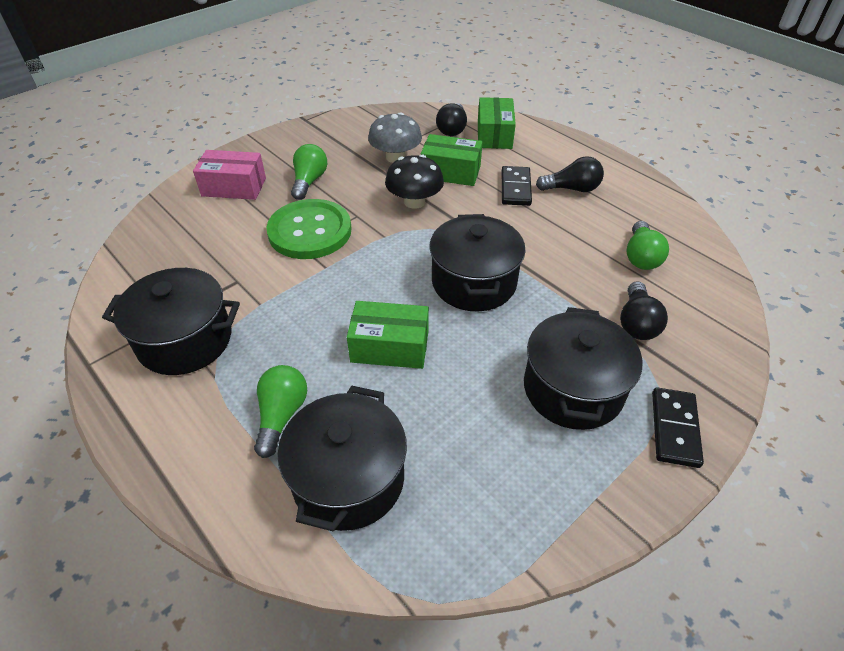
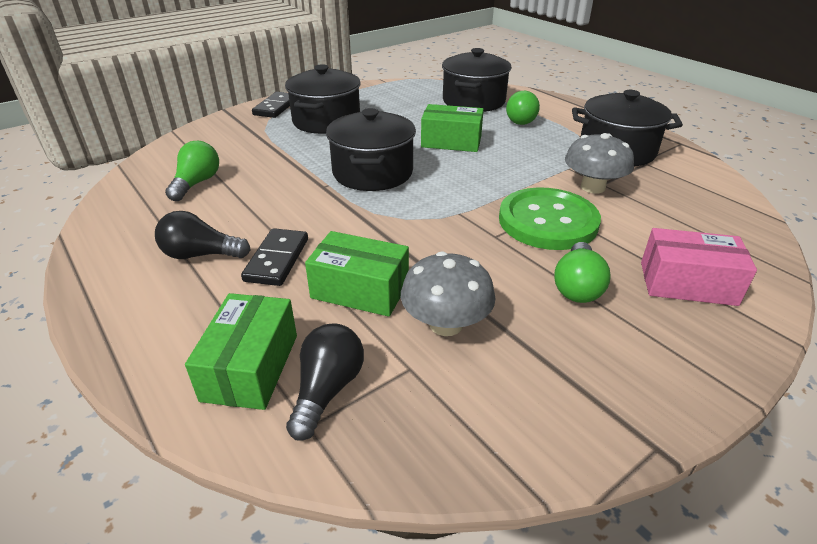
camera: 175 degrees left, 10 degrees down
(249, 275) = (593, 187): none -> grey mushroom
(414, 202) = (421, 248): black mushroom -> none
(636, 323) = (251, 145): black light bulb -> none

